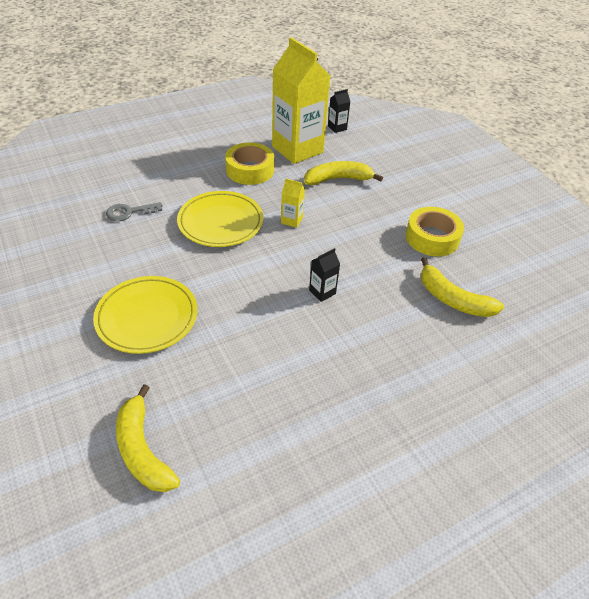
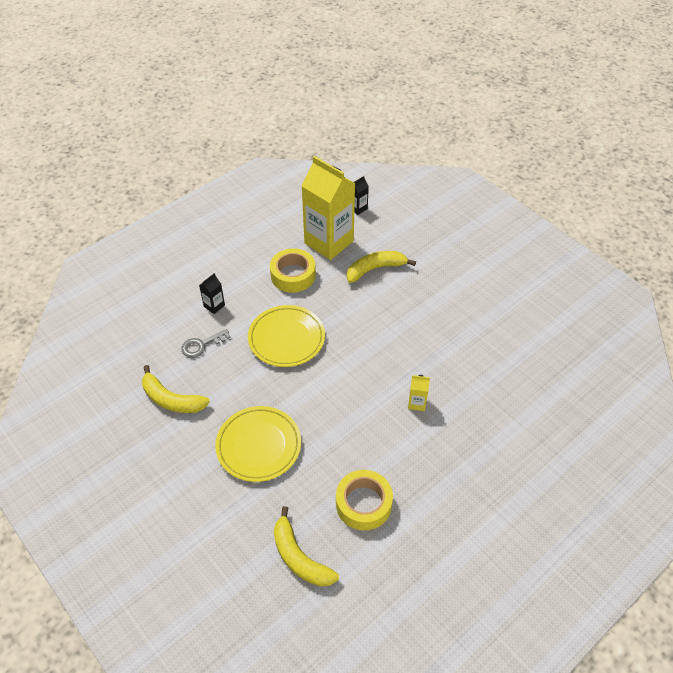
camera: 10 degrees left, 5 degrees up
(292, 220) = (347, 323): yellow carton -> yellow carton (417, 403)
(322, 292) = (394, 390): black carton -> black carton (214, 306)
(432, 238) = (471, 315): yellow tape -> yellow tape (363, 504)
(453, 299) = (501, 373): yellow banana -> yellow banana (171, 399)

